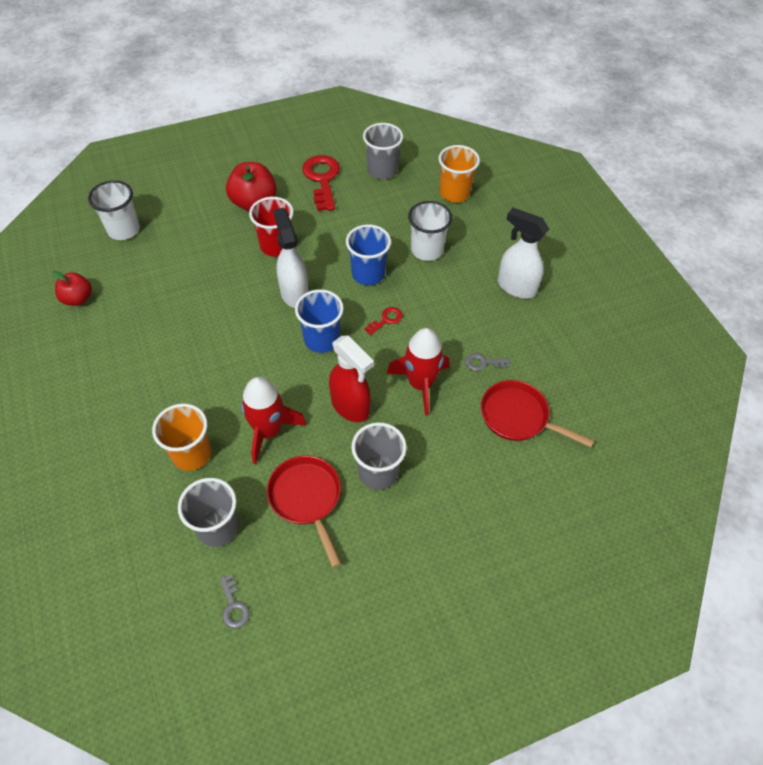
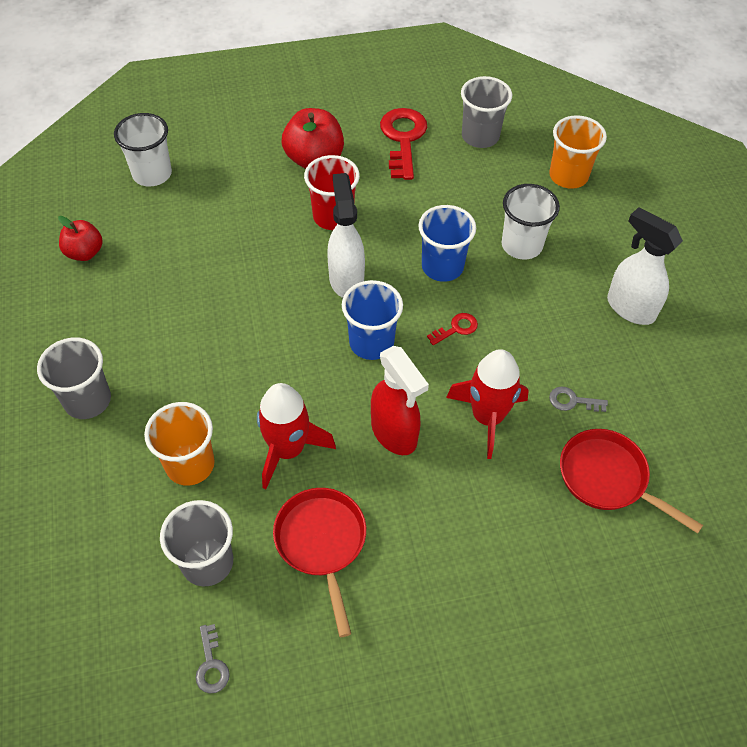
camera: 10 degrees right, 0 degrees up
(378, 472) = (416, 523): grey cup -> grey cup (87, 400)

